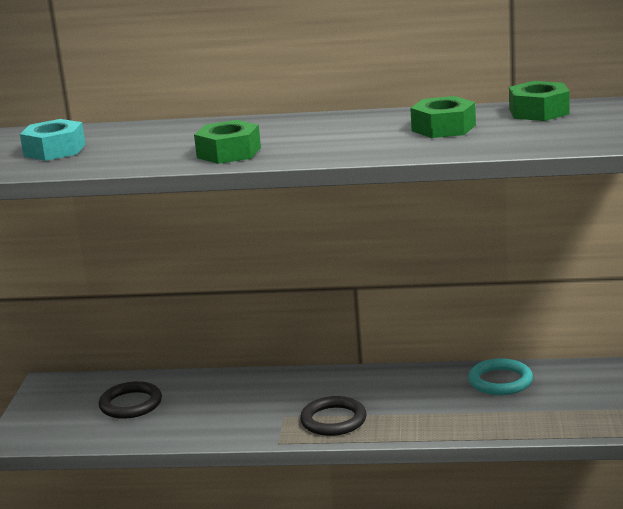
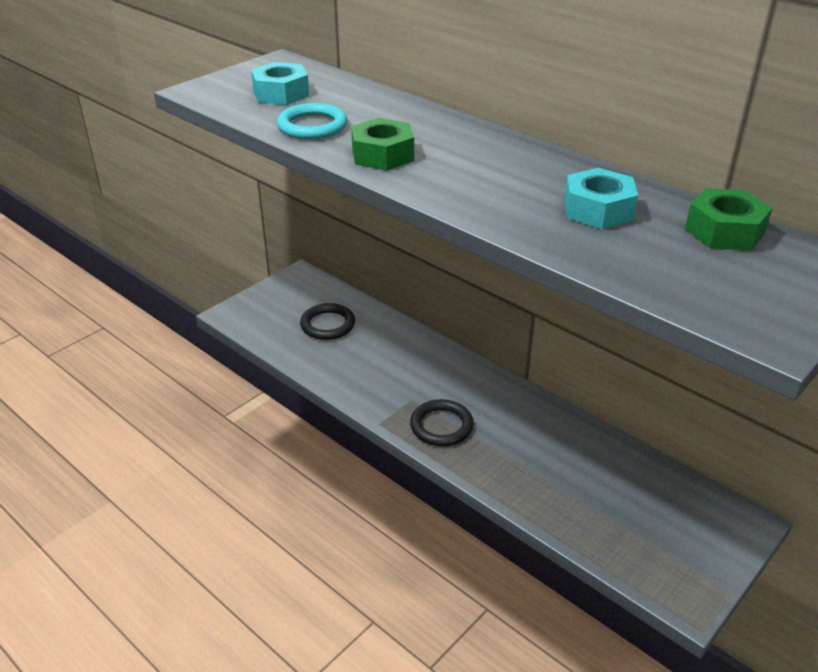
camera: 35 degrees right, 15 degrees up
(443, 128) = (598, 210): green nut -> turquoise nut
(500, 381) = (617, 467): turquoise ring -> turquoise ring (312, 126)

